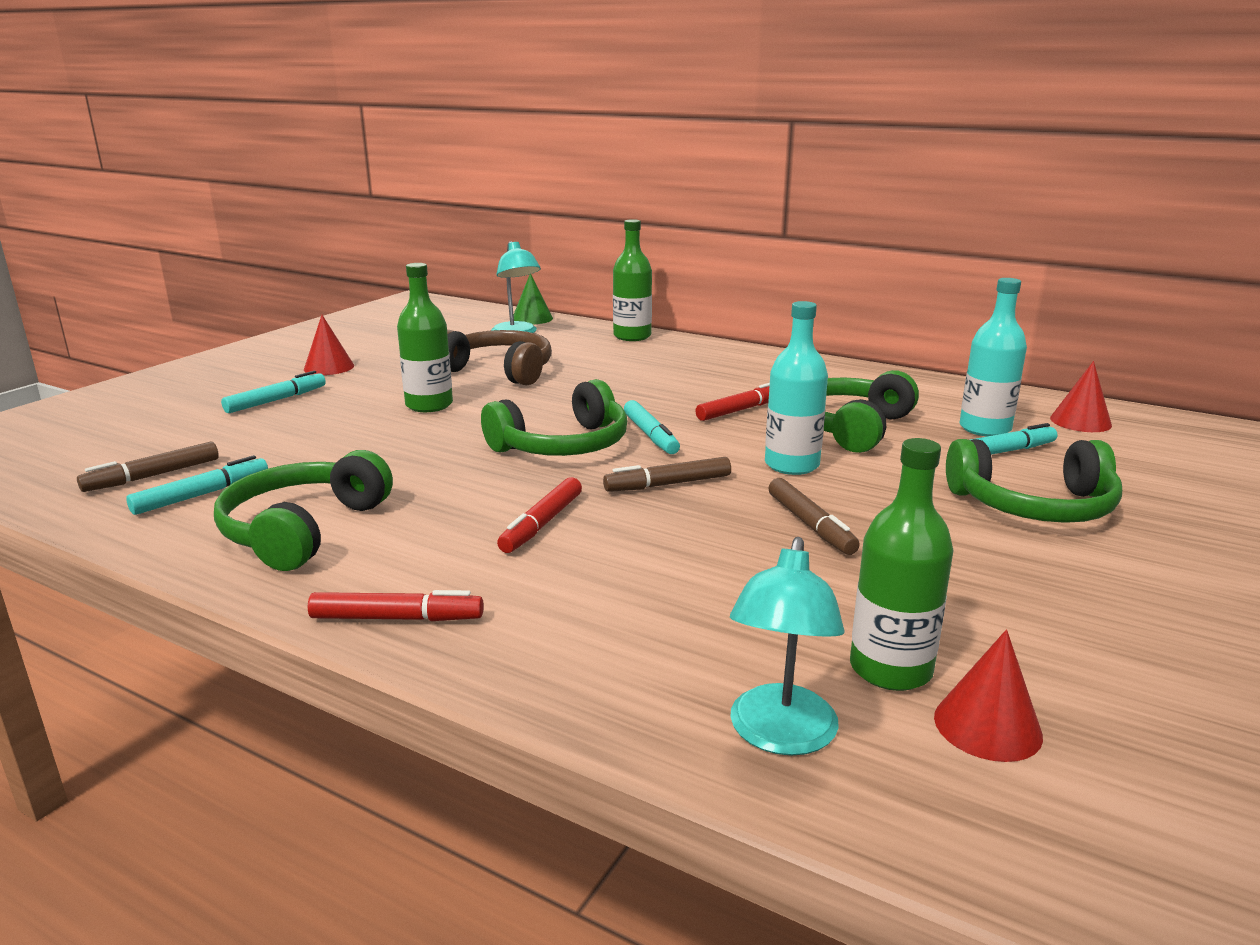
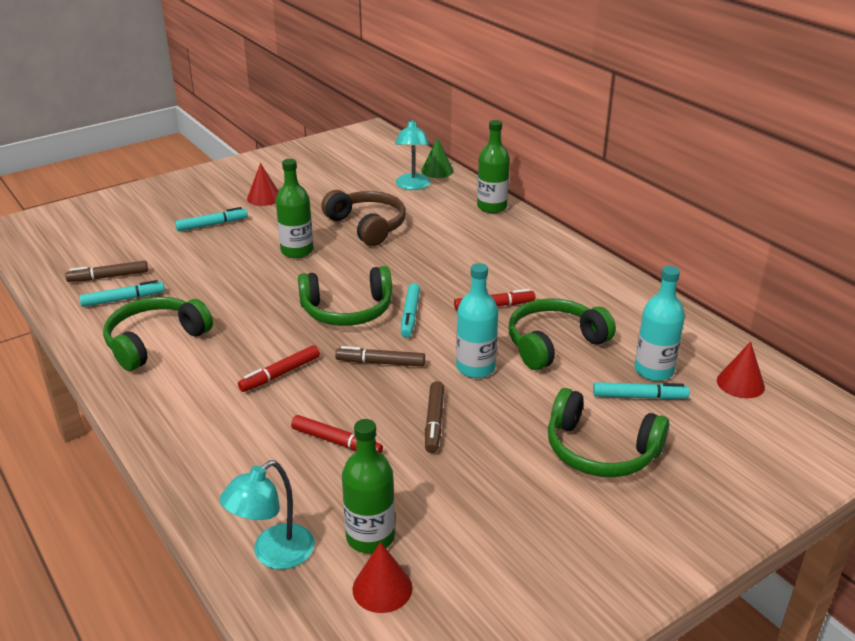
camera: 25 degrees right, 10 degrees up
(397, 618) = (156, 419): red marker -> red marker (336, 442)

